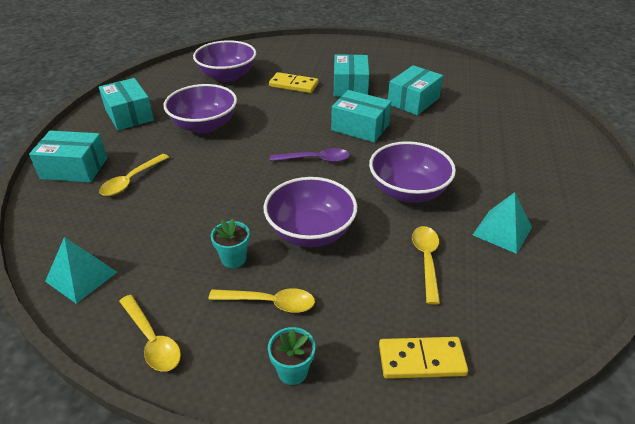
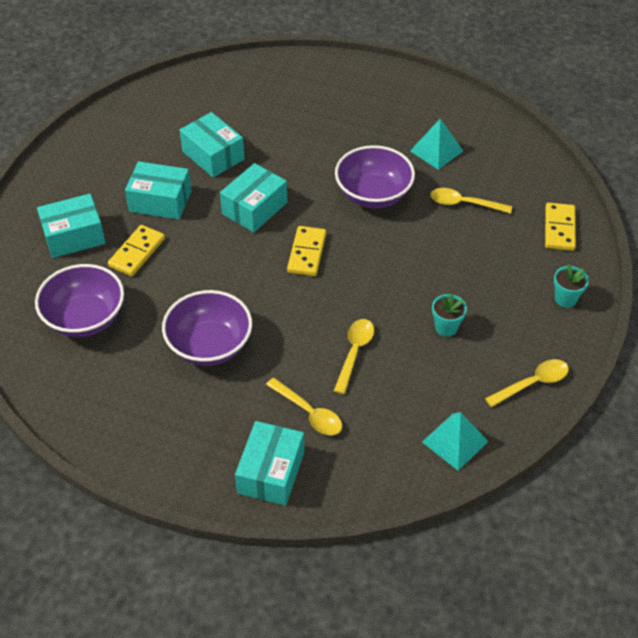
camera: 80 degrees left, 10 degrees up
(129, 115) = (158, 425): turquoise box -> turquoise box (74, 236)
(269, 303) = (500, 306): yellow spoon -> yellow spoon (354, 353)
(310, 232) = (418, 270): purple bowl -> none
(315, 159) = (306, 253): purple spoon -> yellow domino

